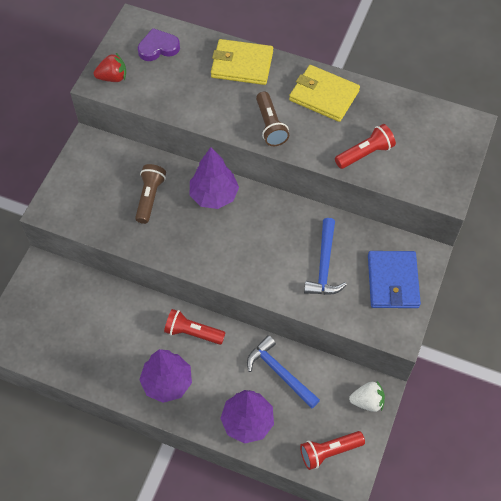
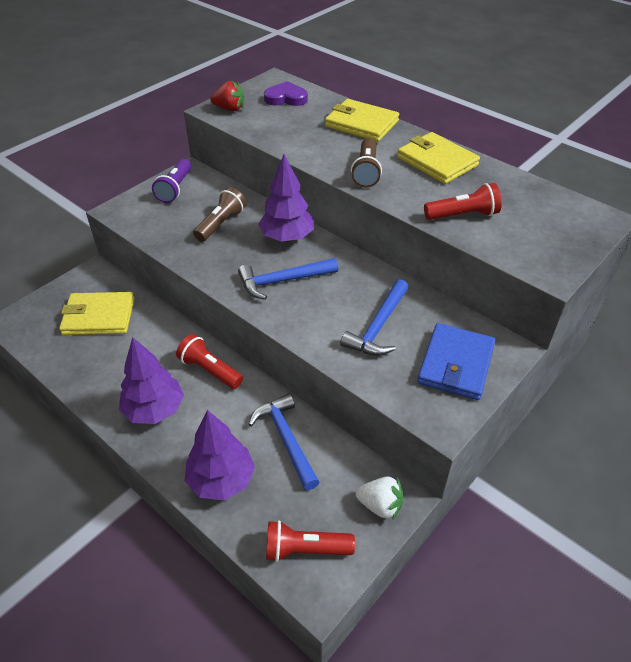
camera: 20 degrees right, 15 degrees down
(71, 312) = (98, 316): none -> yellow wallet
(87, 168) = (175, 189): none -> purple flashlight
(231, 244) = (283, 281): none -> blue hammer

